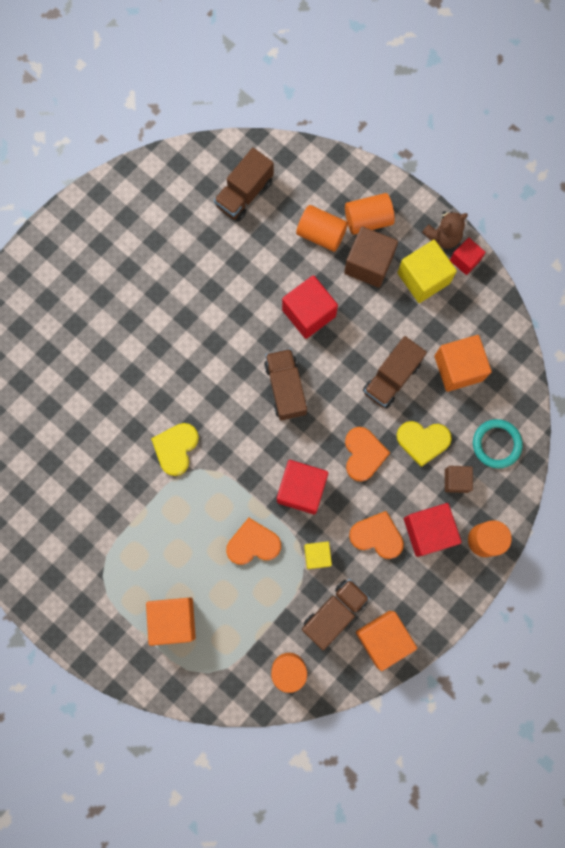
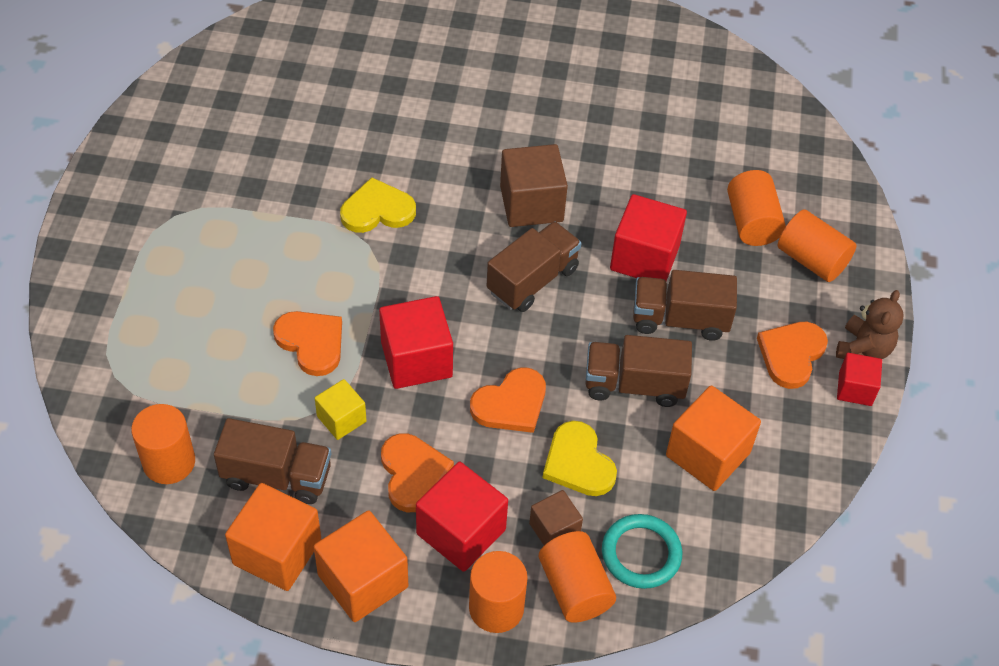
camera: 55 degrees right, 25 degrees down
(173, 620) = (162, 308): orange cube -> orange cube (363, 581)
(244, 193) = (733, 128): brown truck -> brown truck (679, 319)
(368, 264) = (758, 288): brown cube -> brown cube (531, 204)
(423, 278) = (791, 354): yellow cube -> orange heart
(443, 236) = (863, 349): brown teddy bear -> brown teddy bear turned 90 degrees counterclockwise
(496, 492) = (574, 588): none -> orange cylinder

